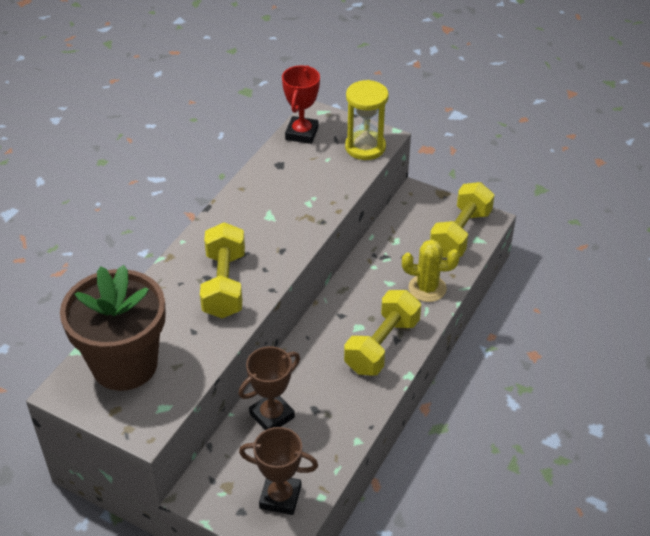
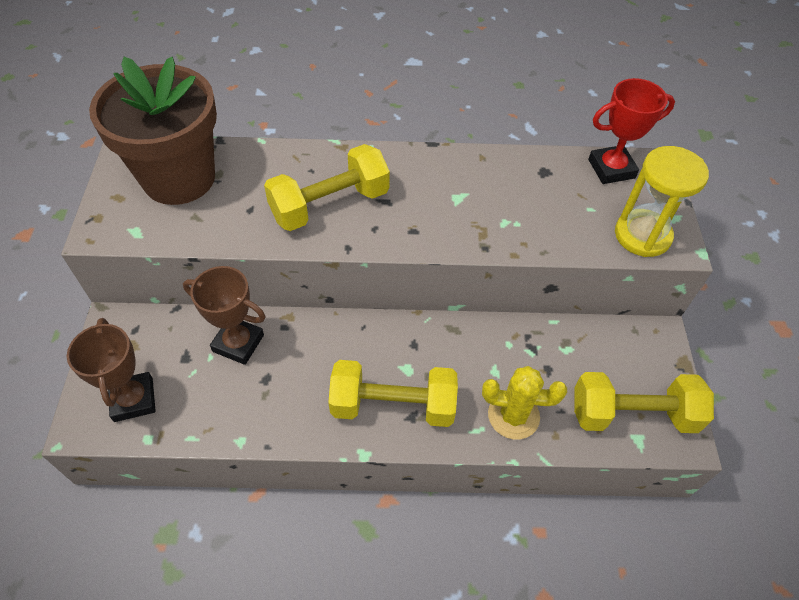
camera: 60 degrees right, 10 degrees up
(427, 288) = (513, 415): yellow cactus -> yellow cactus turned 60 degrees counterclockwise

